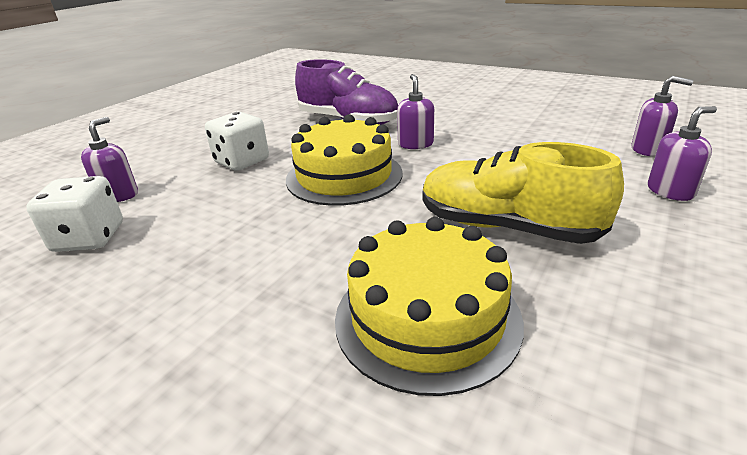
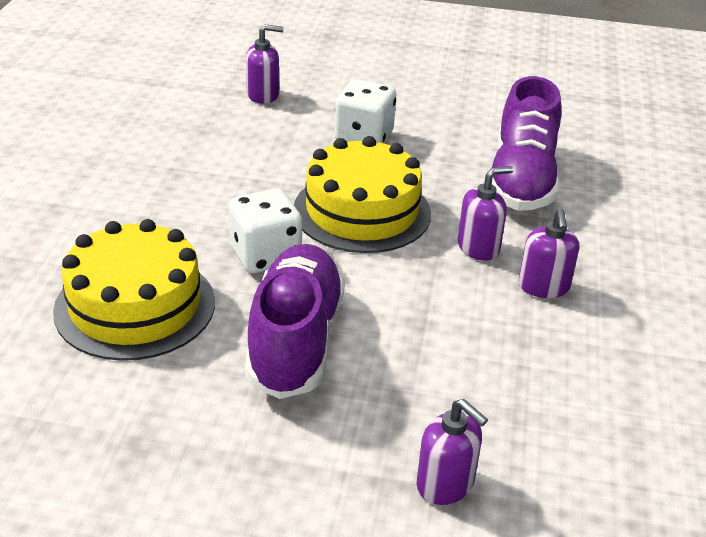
camera: 65 degrees right, 5 degrees up
(89, 238) = (191, 110): white dice -> white dice (265, 255)
(506, 227) = (295, 341): yellow shoe -> purple shoe
(648, 149) = (588, 476): purple soap dispenser -> purple soap dispenser (543, 287)

